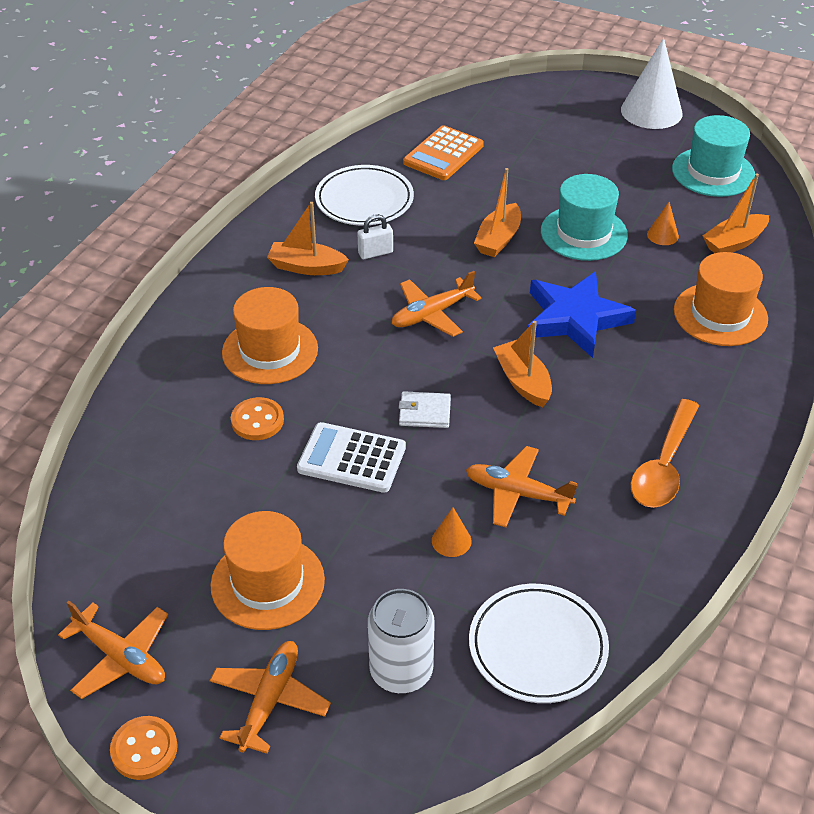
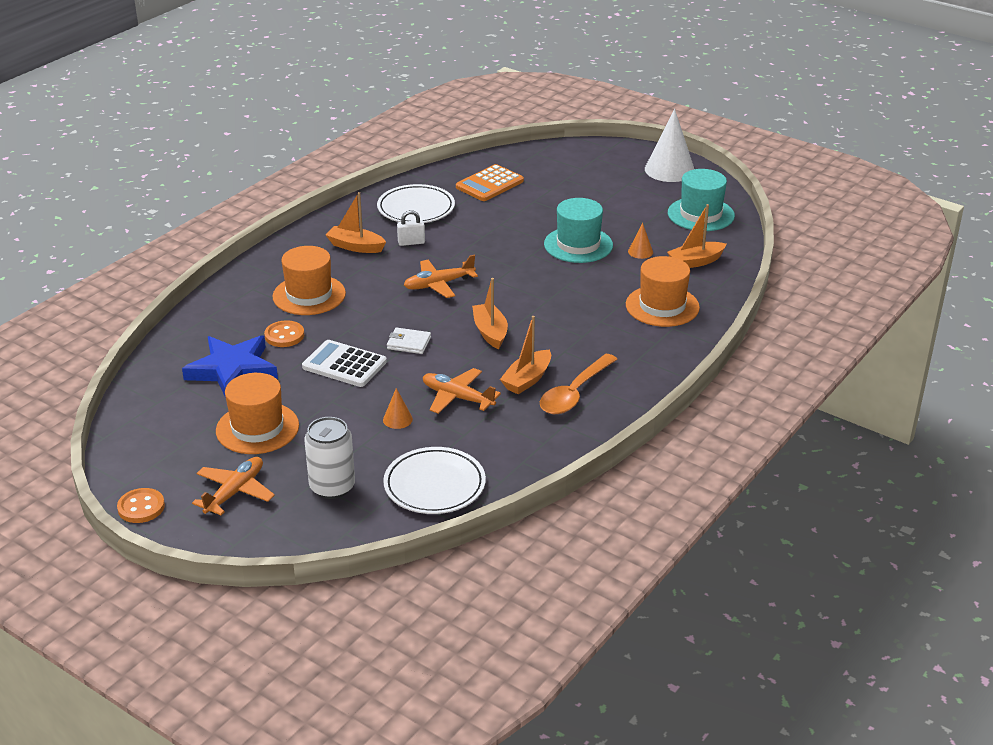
camera: 10 degrees right, 10 degrees down
(121, 657) = (142, 457): orange plane -> none
(498, 239) = (509, 242): orange boat -> orange boat (527, 379)
(575, 318) = (547, 297): blue star -> blue star (232, 370)

